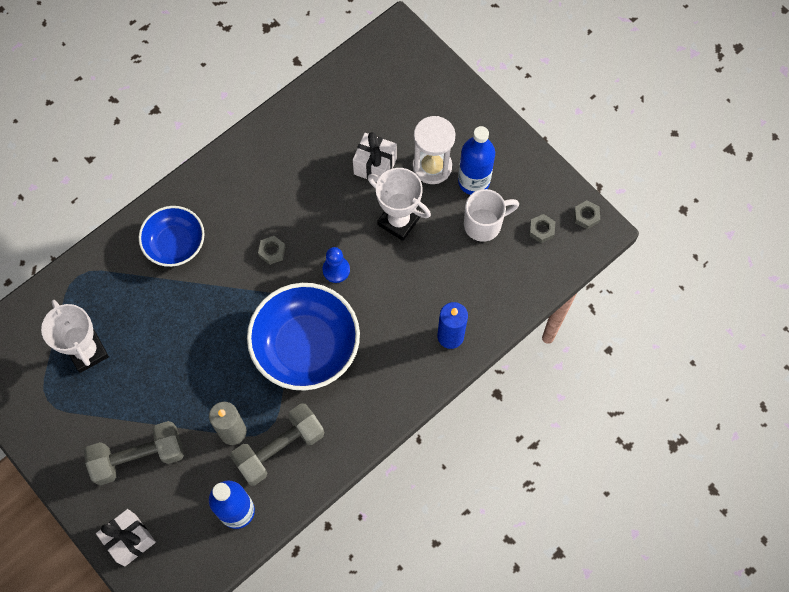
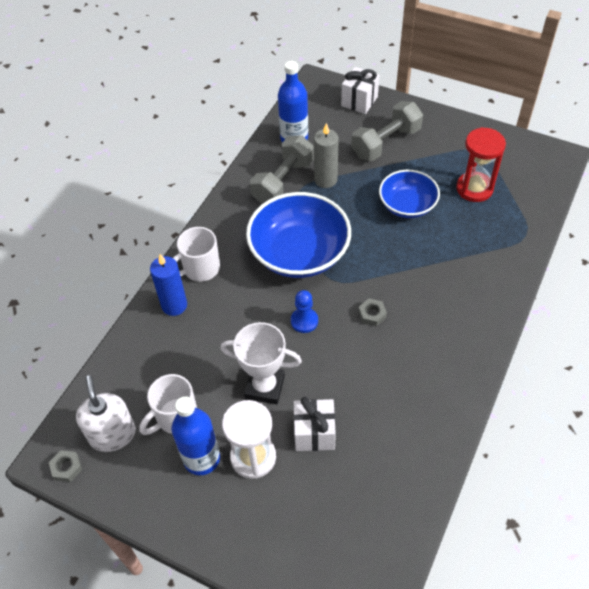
camera: 160 degrees right, 15 degrees down
(87, 352) = (474, 188): white trophy -> red hourglass
(175, 244) = (463, 288): blue bowl -> blue bowl (407, 205)
(411, 369) = (200, 269): none -> white mug
(541, 230) = (112, 434): grey nut -> white soap dispenser

